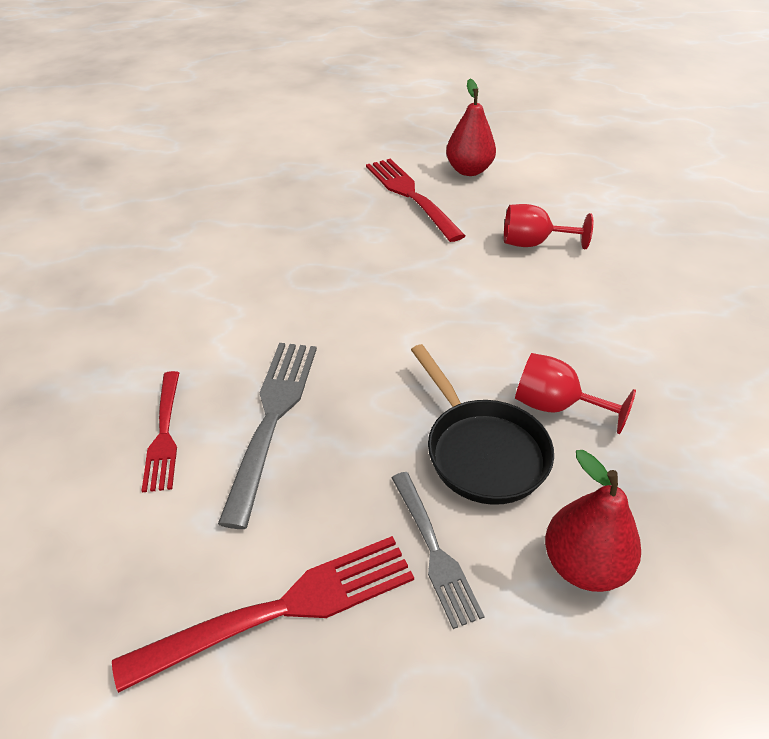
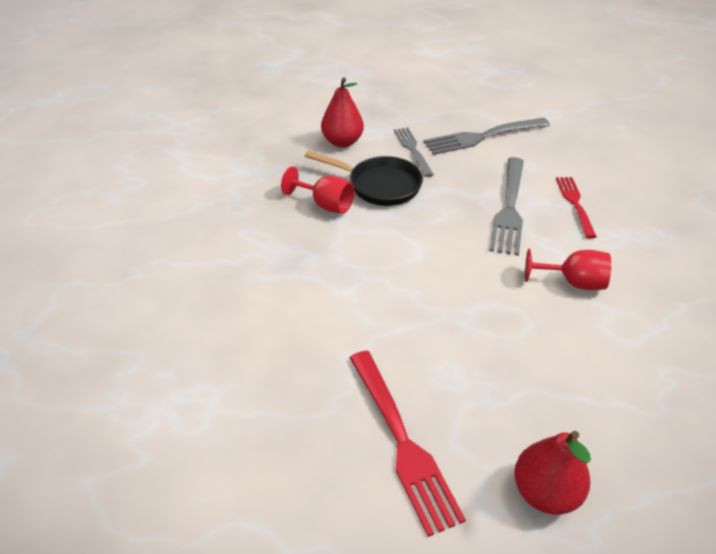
camera: 175 degrees left, 0 degrees up
(281, 610) = (483, 136): red fork -> grey fork
(469, 170) = (312, 497): red pear -> red pear (545, 492)
(481, 451) = (379, 185): black pan -> black pan turned 135 degrees clockwise
(533, 243) = (280, 347): red goblet -> red goblet (573, 282)

